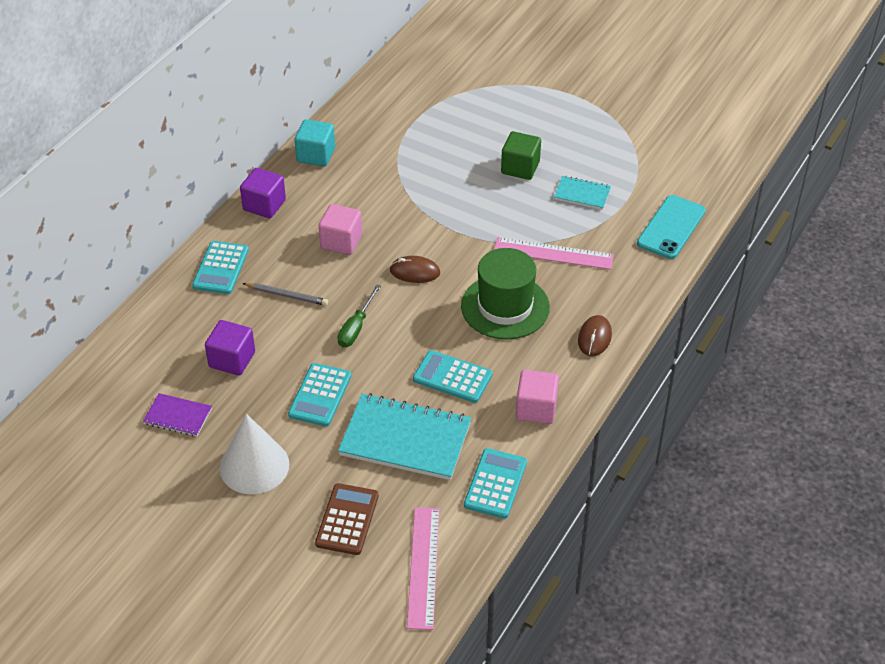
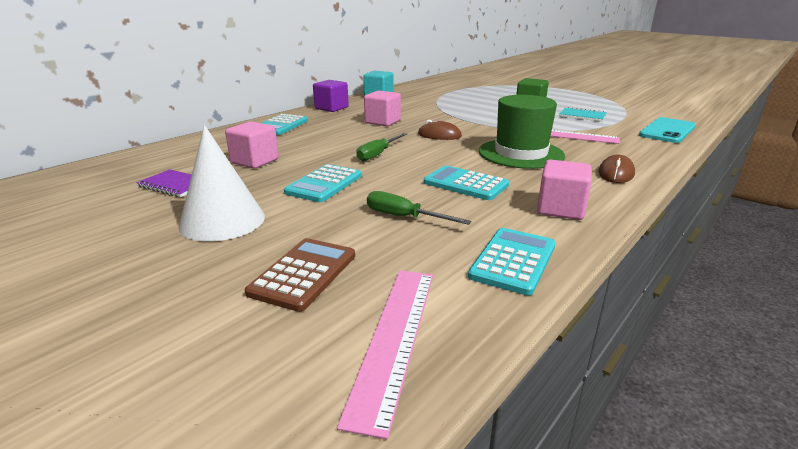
camera: 10 degrees right, 20 degrees down
(232, 359) = (255, 161): purple cube -> pink cube
(287, 295) = (325, 138): grey pencil -> none
(405, 439) = (404, 217): turquoise notebook -> green screwdriver

